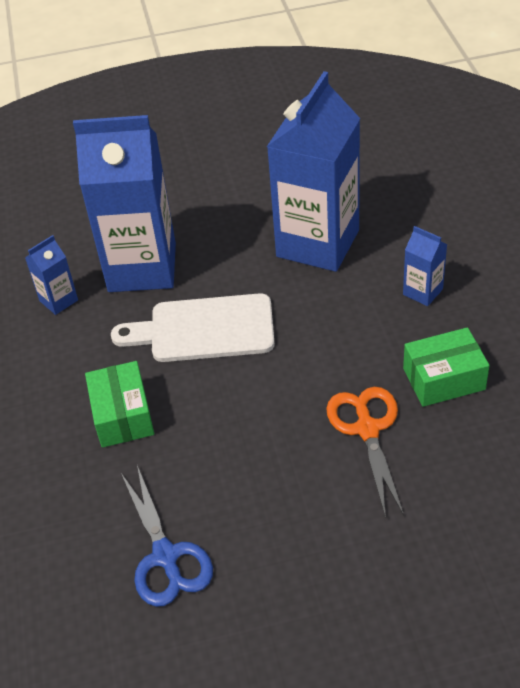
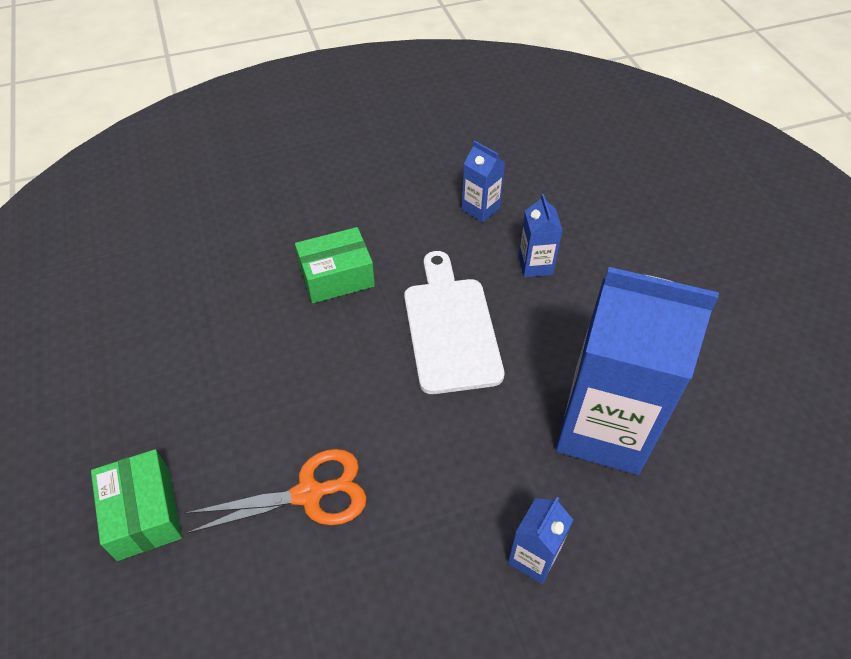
camera: 80 degrees right, 5 degrees up
(142, 267) = (535, 265): blue carton -> blue carton, size x0.43
(165, 556) = (176, 329): blue scissors -> none
(444, 379) = (383, 582): green box -> green box (143, 513)

